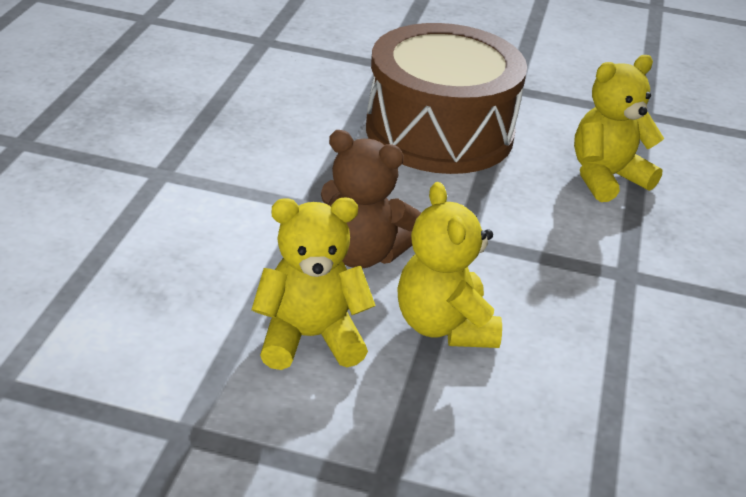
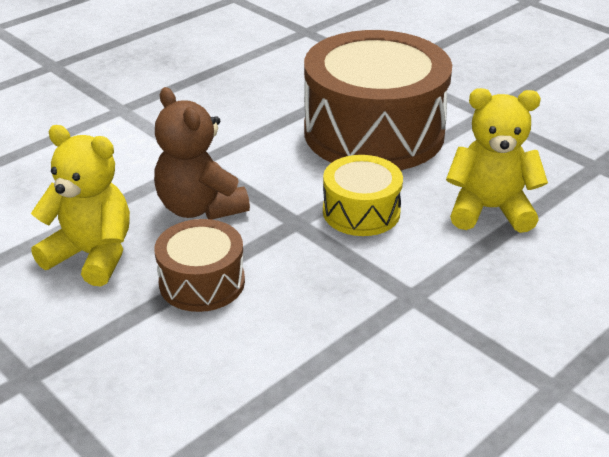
camera: 35 degrees right, 0 degrees up
(444, 326) = (202, 282): yellow teddy bear -> brown drum
(508, 212) = (361, 212): none -> yellow drum

